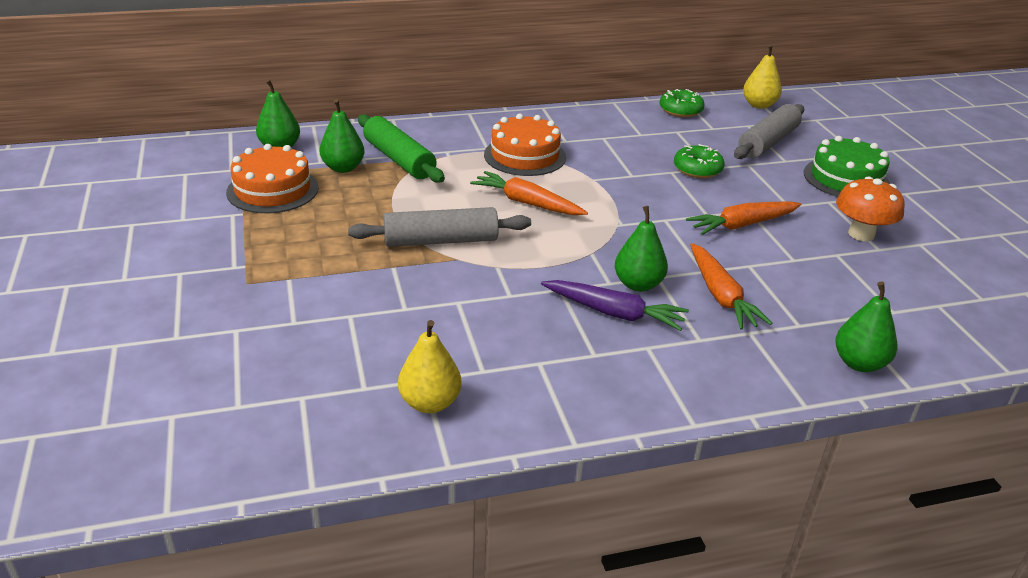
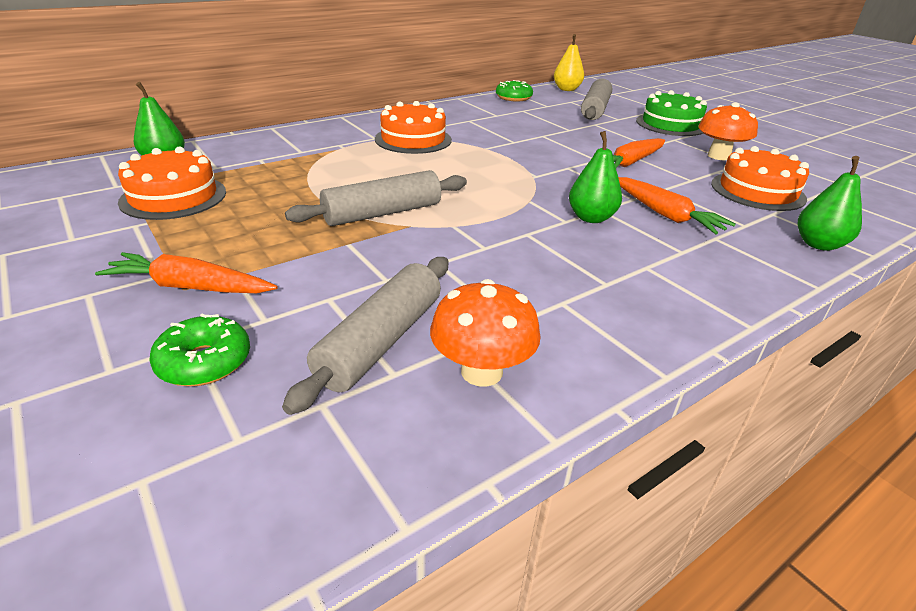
camera: 20 degrees left, 0 degrees up
(343, 168) = (243, 169): green pear -> none
(369, 360) = (380, 341): none -> grey rolling pin
(399, 160) = (297, 156): green rolling pin -> none
(430, 403) = (481, 371): yellow pear -> orange mushroom
(527, 203) = (442, 172): orange carrot -> orange carrot (190, 287)
(614, 313) = (592, 244): purple carrot -> none
(697, 169) = (561, 131): green donut -> green donut (204, 362)
(859, 288) = (757, 191): none -> orange cake

